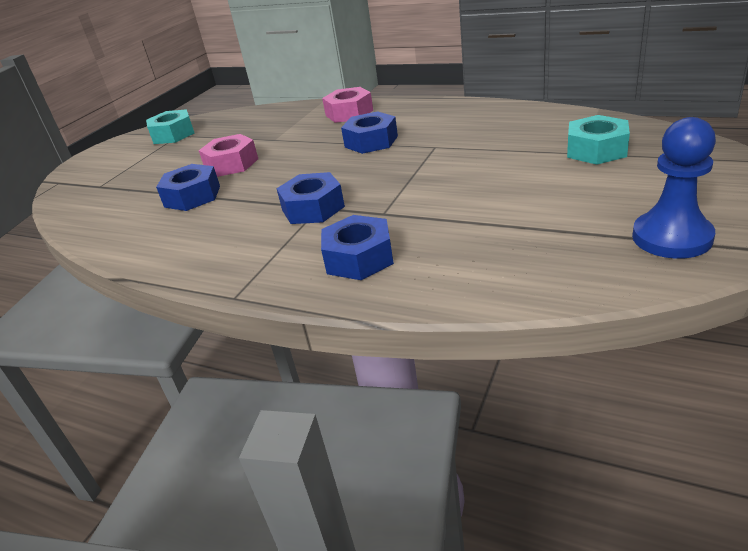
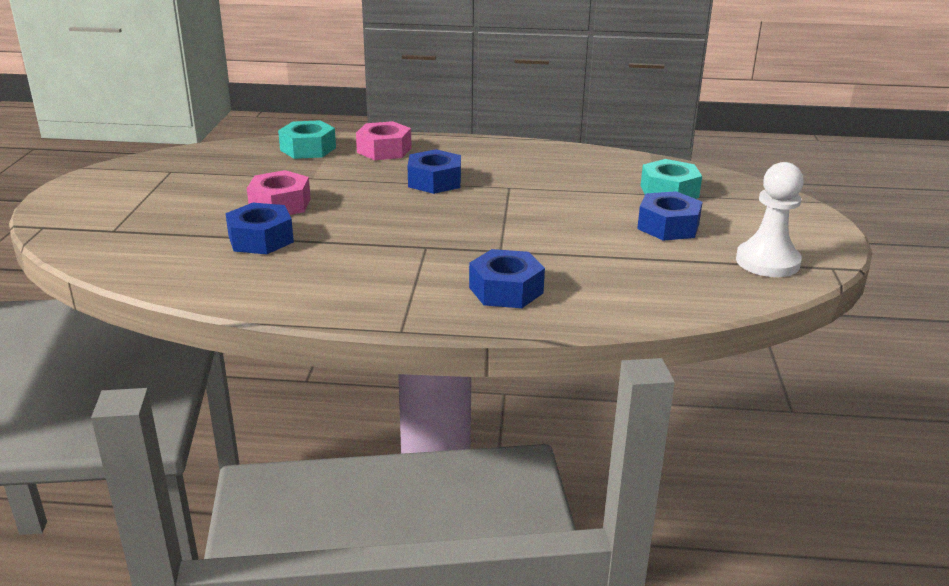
camera: 25 degrees left, 5 degrees down
(173, 135) = (163, 170): turquoise nut -> turquoise nut (308, 149)
(313, 208) = (420, 248): blue nut -> blue nut (668, 226)
(671, 237) = (767, 262): blue pawn -> white pawn

